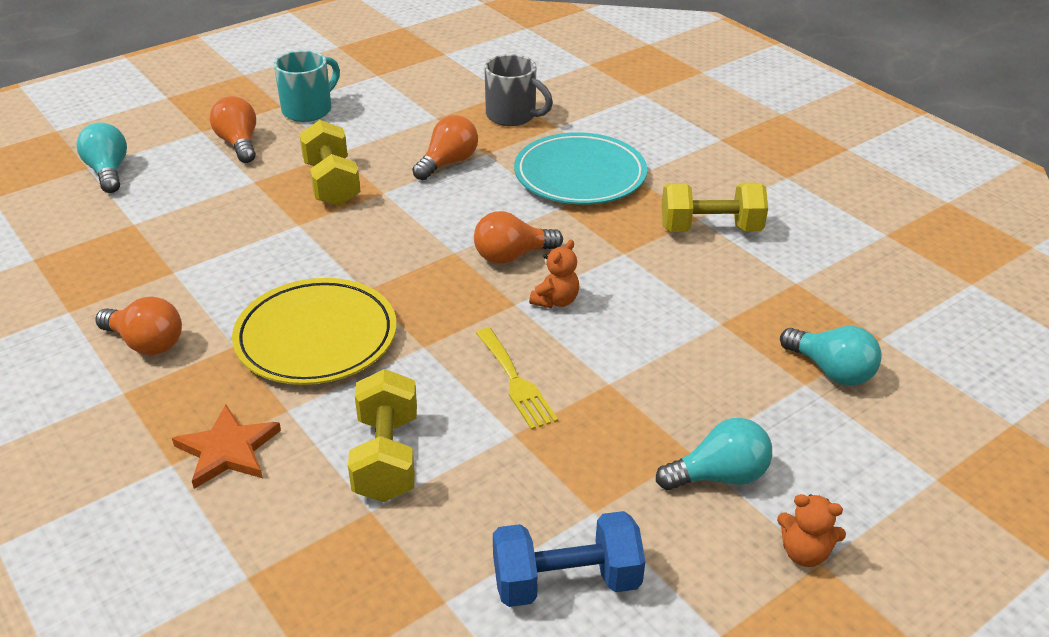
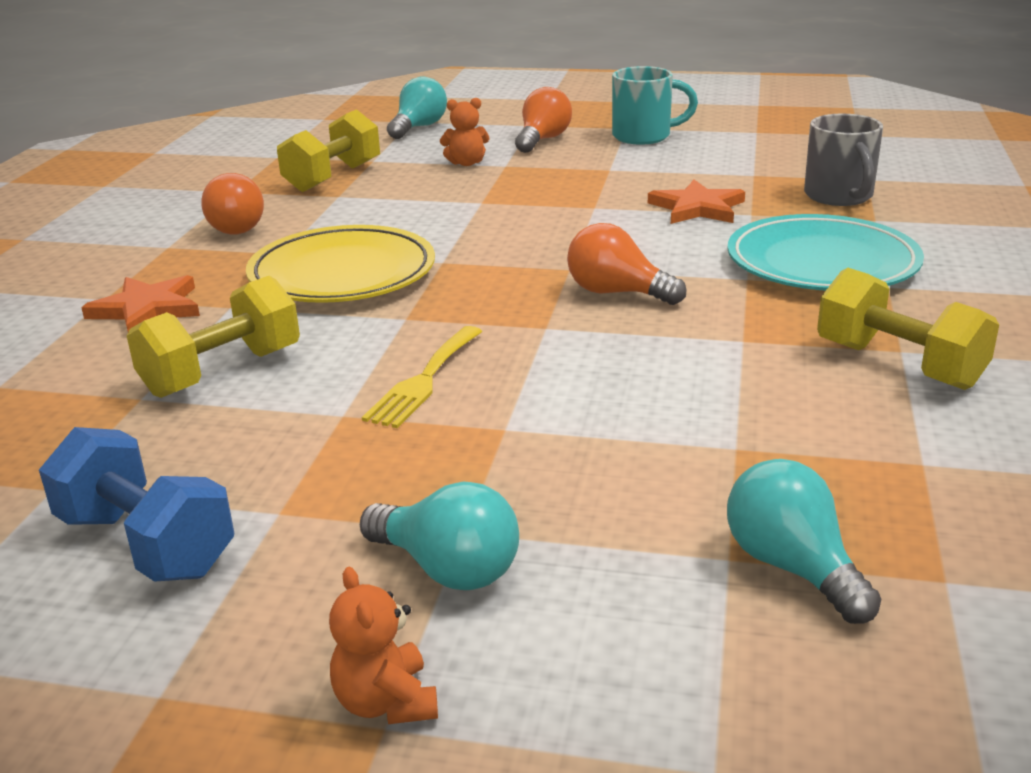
camera: 50 degrees right, 10 degrees down
(332, 184) = (562, 187): yellow dumbbell -> yellow dumbbell (333, 177)
(448, 163) = (697, 208): orange light bulb -> orange star
(556, 301) = (588, 343): orange teddy bear -> orange teddy bear (466, 163)
(831, 371) = (792, 567): turquoise light bulb -> turquoise light bulb turned 150 degrees clockwise

